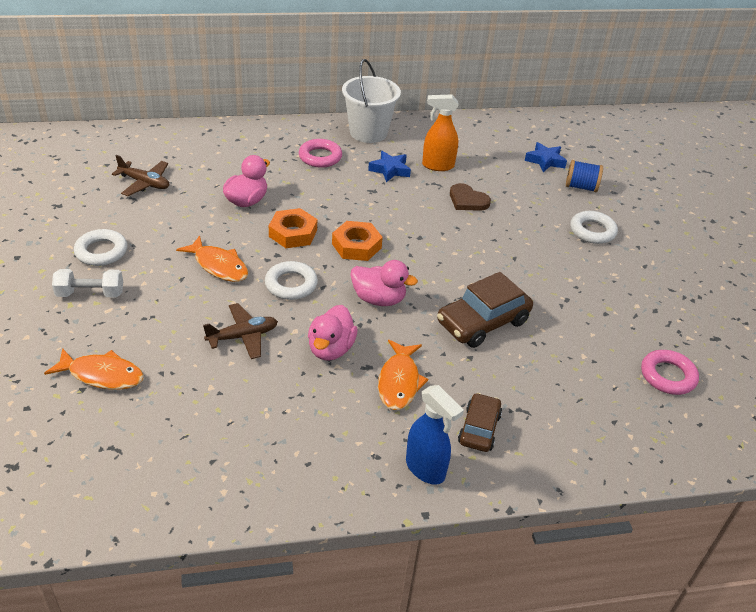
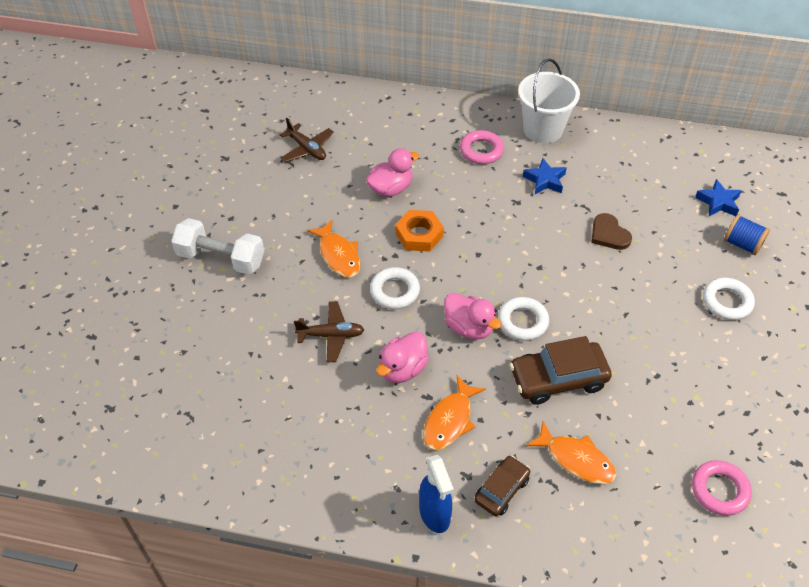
camera: 25 degrees right, 10 degrees up
(90, 293) = (221, 258): white dumbbell -> white dumbbell, size x1.50
(101, 252) = (244, 216): white ring -> white ring (522, 322)
(102, 375) = (203, 342): orange fish -> orange fish (576, 459)
(356, 246) = (473, 263): orange nut -> none
(437, 166) = (596, 185): orange spray bottle -> none

